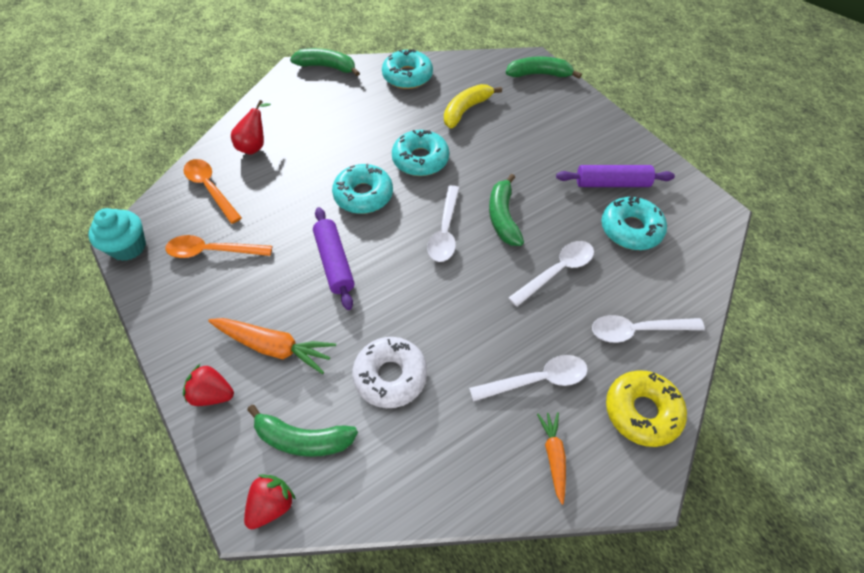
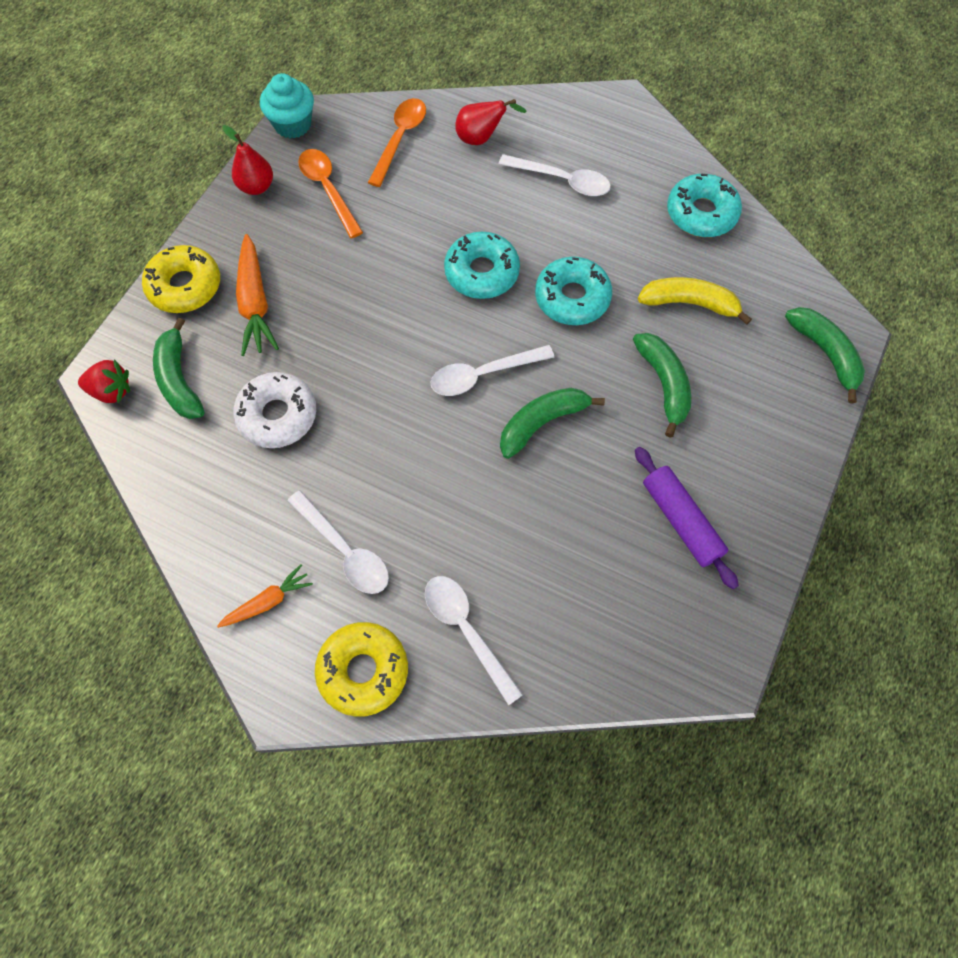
camera: 60 degrees right, 10 degrees up
(163, 297) = (256, 187): none -> red pear
(213, 394) = (185, 286): red strawberry -> yellow donut
(327, 67) = (652, 127): green banana -> green banana (663, 384)
(334, 262) = (378, 296): purple rolling pin -> none
(557, 271) = (498, 513): white spoon -> white spoon (562, 180)
(630, 229) = (616, 570): turquoise donut -> none

